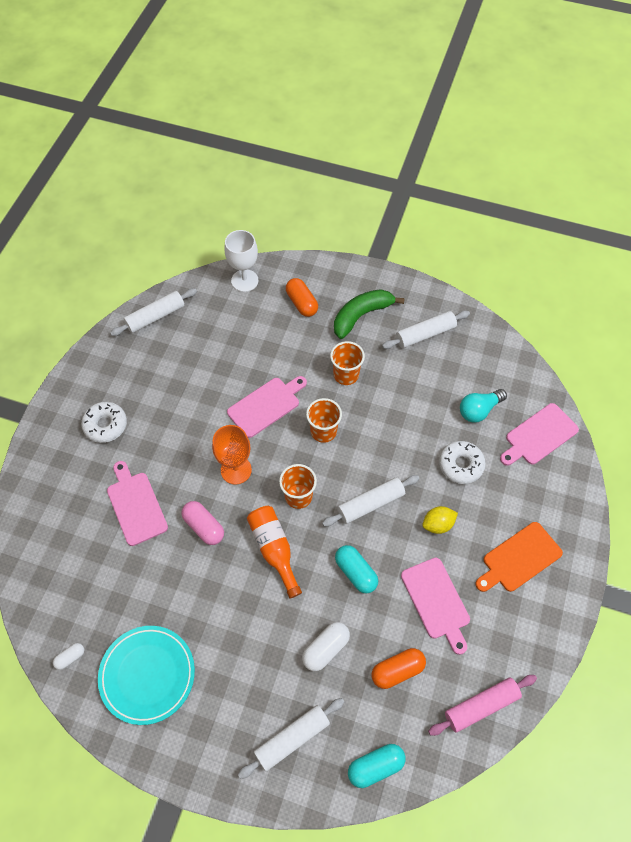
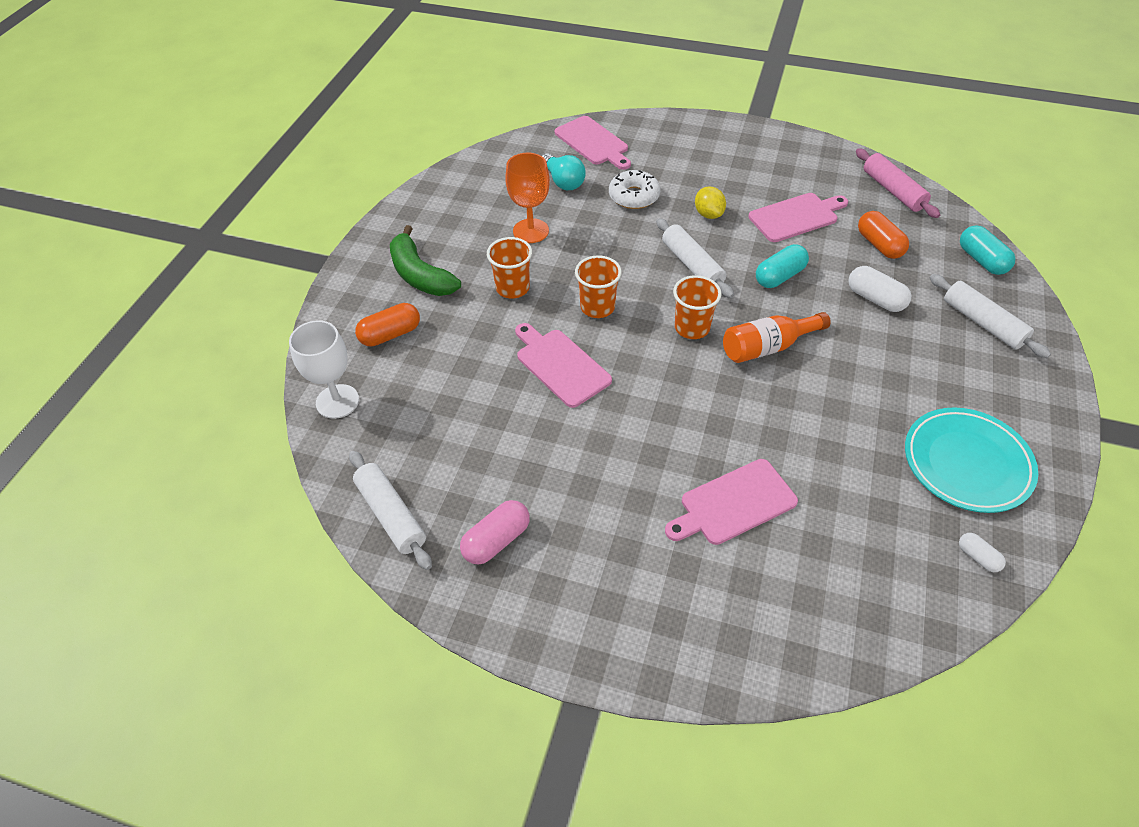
camera: 90 degrees left, 10 degrees down
(105, 425) = (601, 563): white donut -> none
(204, 527) = (751, 420): pink capsule -> pink capsule (496, 540)
(236, 470) = (662, 392): orange goblet -> orange goblet (531, 231)
(425, 334) = (455, 220): white rolling pin -> none
(519, 558) = (735, 161): orange cutting board -> none

